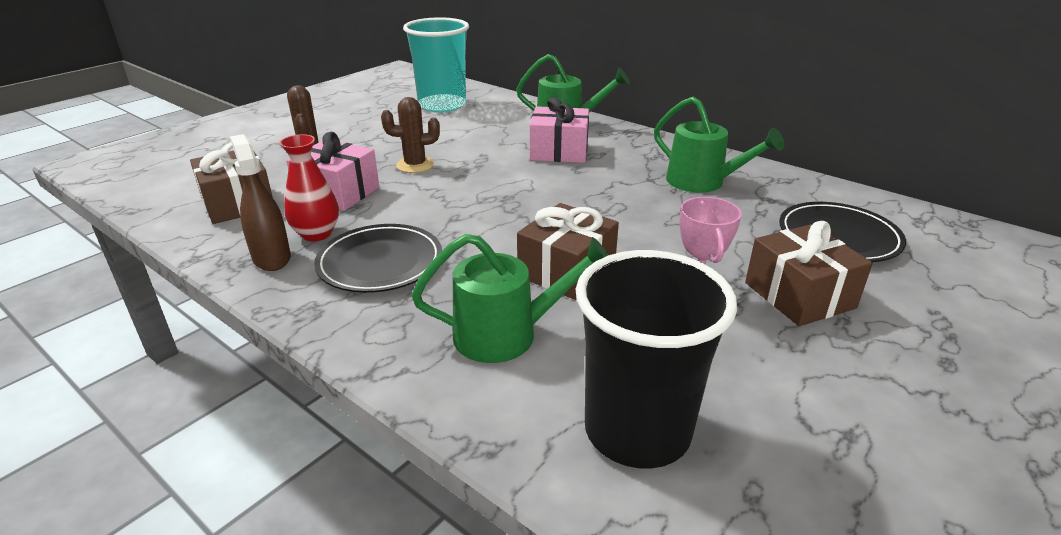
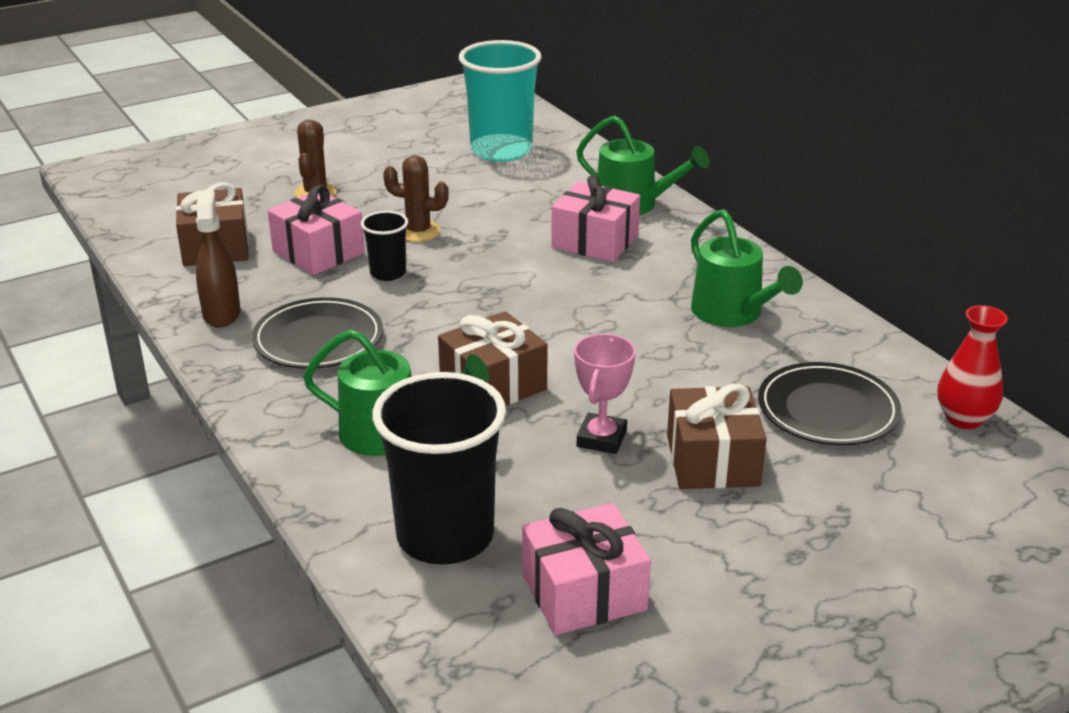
camera: 20 degrees right, 0 degrees up
(316, 234) = (274, 296): red vase -> red vase (964, 419)
(410, 199) = (388, 273): none -> black cup
(818, 455) = (584, 592): none -> pink gift

